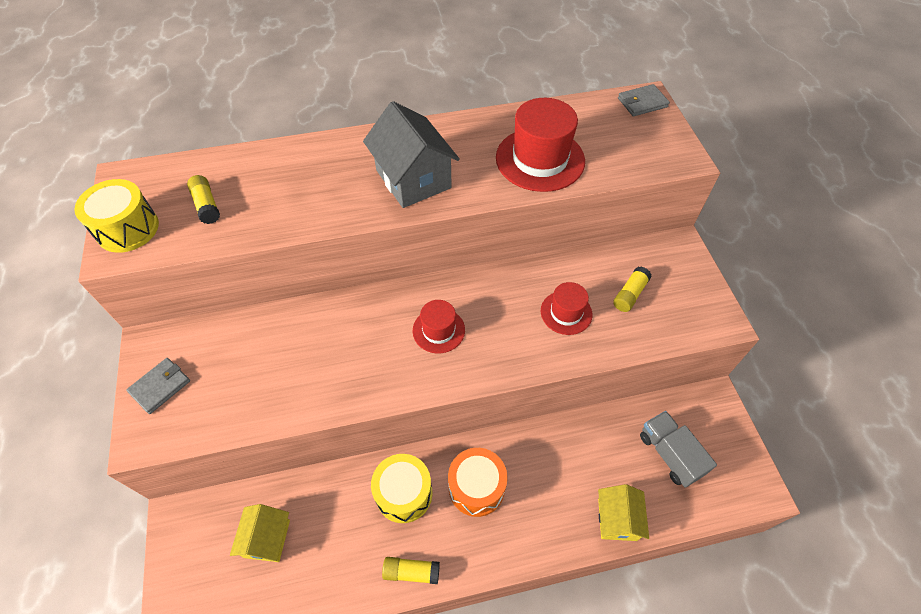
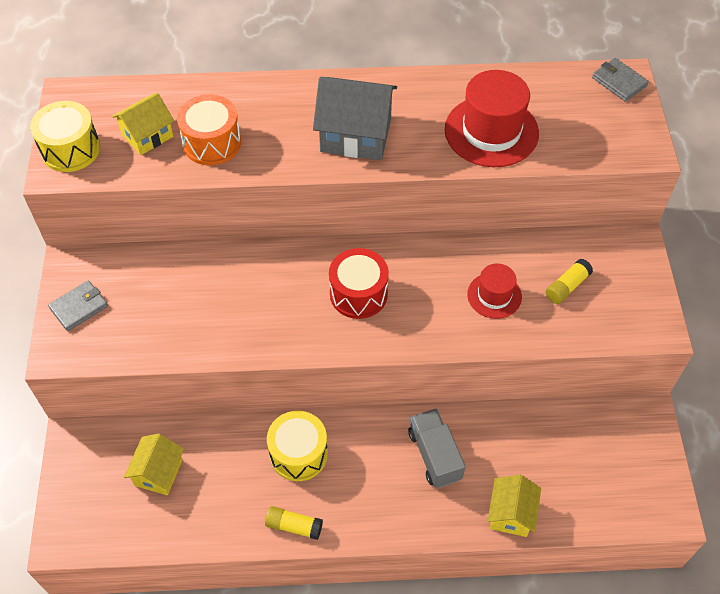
camera: 10 degrees right, 0 degrees up
(207, 205) = (147, 136): yellow glue stick -> yellow house
(413, 179) = (355, 135): grey house -> grey house turned 60 degrees counterclockwise
(438, 330) = (358, 294): red hat -> red drum
(476, 487) = (373, 460): orange drum -> orange drum (212, 143)
(642, 103) = (619, 82): grey wallet -> grey wallet turned 60 degrees clockwise
(669, 454) = (582, 461): grey truck -> grey truck (434, 455)

